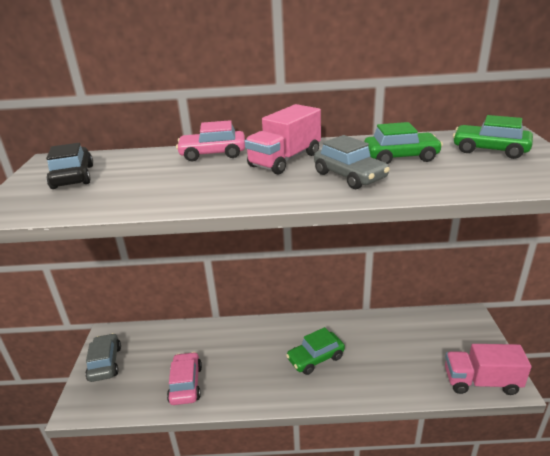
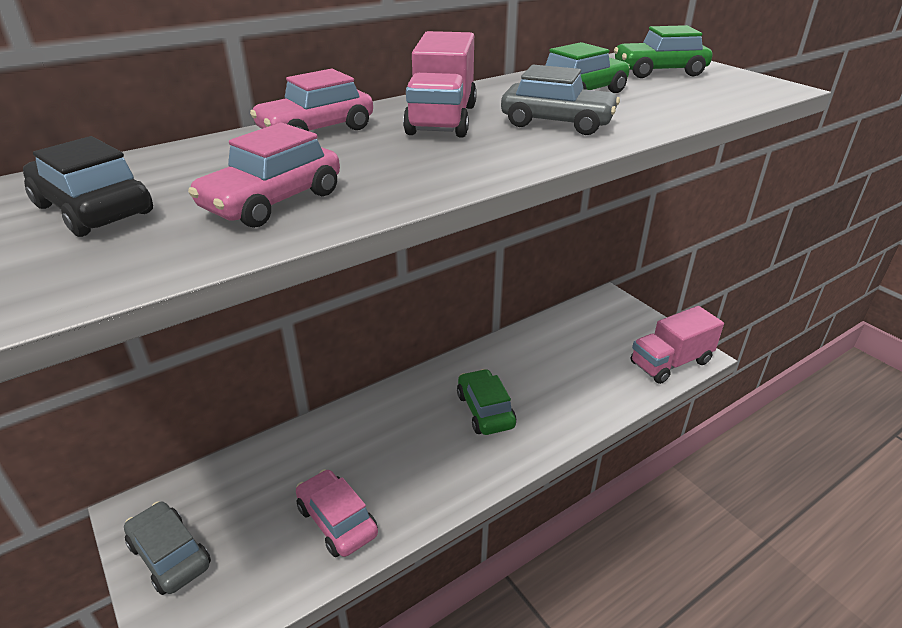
camera: 35 degrees left, 5 degrees up
(139, 191) = (272, 201): none -> pink car
(315, 358) = (485, 410): green car -> green car turned 135 degrees clockwise

